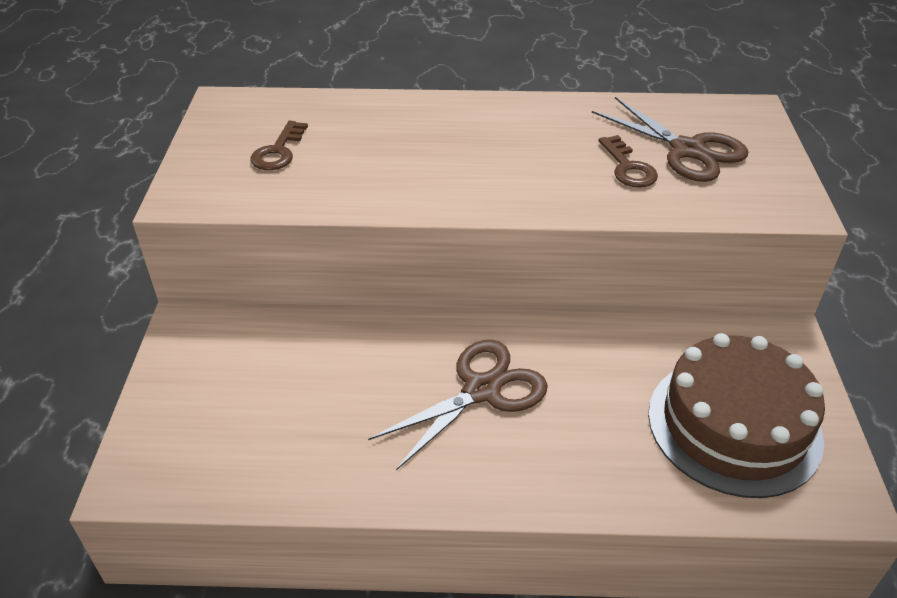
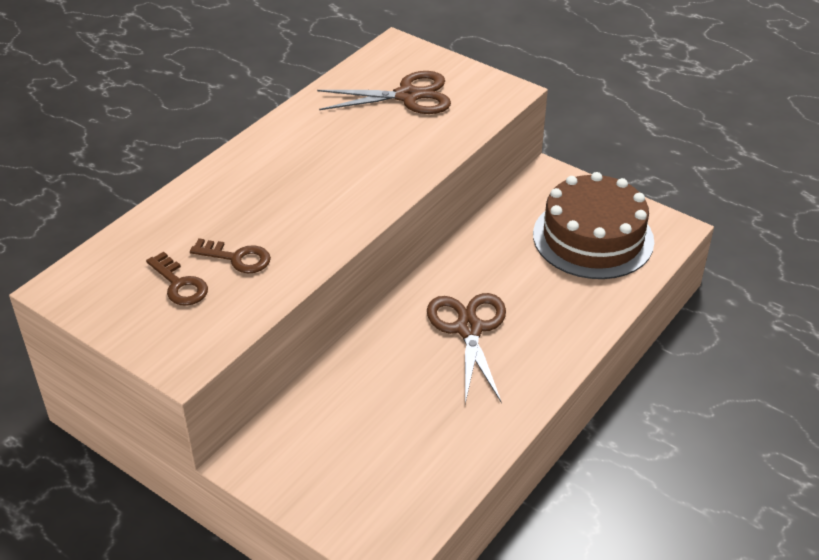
camera: 55 degrees left, 0 degrees up
(628, 167) = (397, 130): brown key -> brown key (237, 258)

